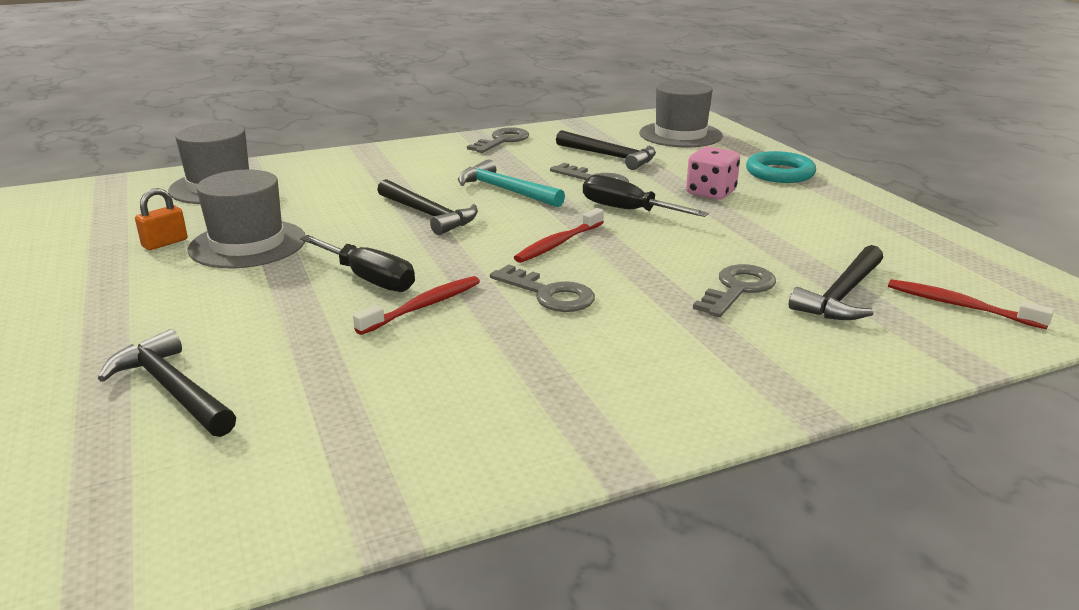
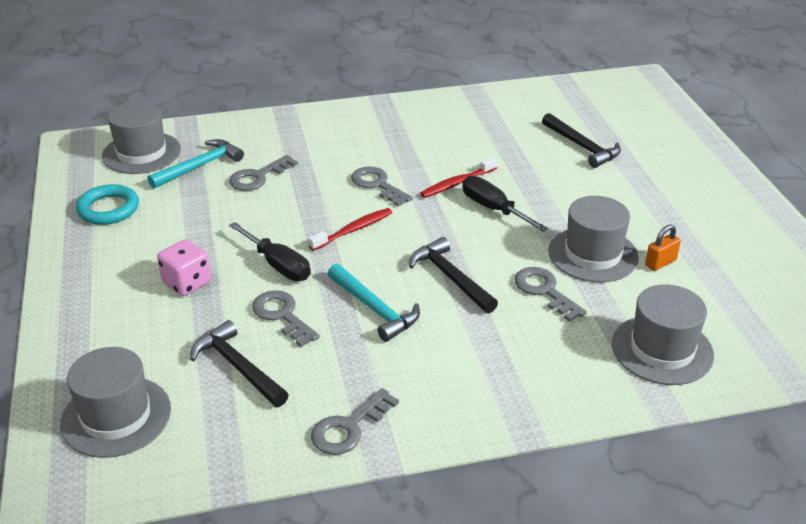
camera: 170 degrees left, 10 degrees up
(322, 213) = (545, 291): none -> grey key
(779, 173) = (90, 309): turquoise ring -> turquoise ring (108, 209)
(842, 295) = (200, 166): black hammer -> turquoise hammer
(960, 306) = (141, 153): red toothbrush -> grey hat

